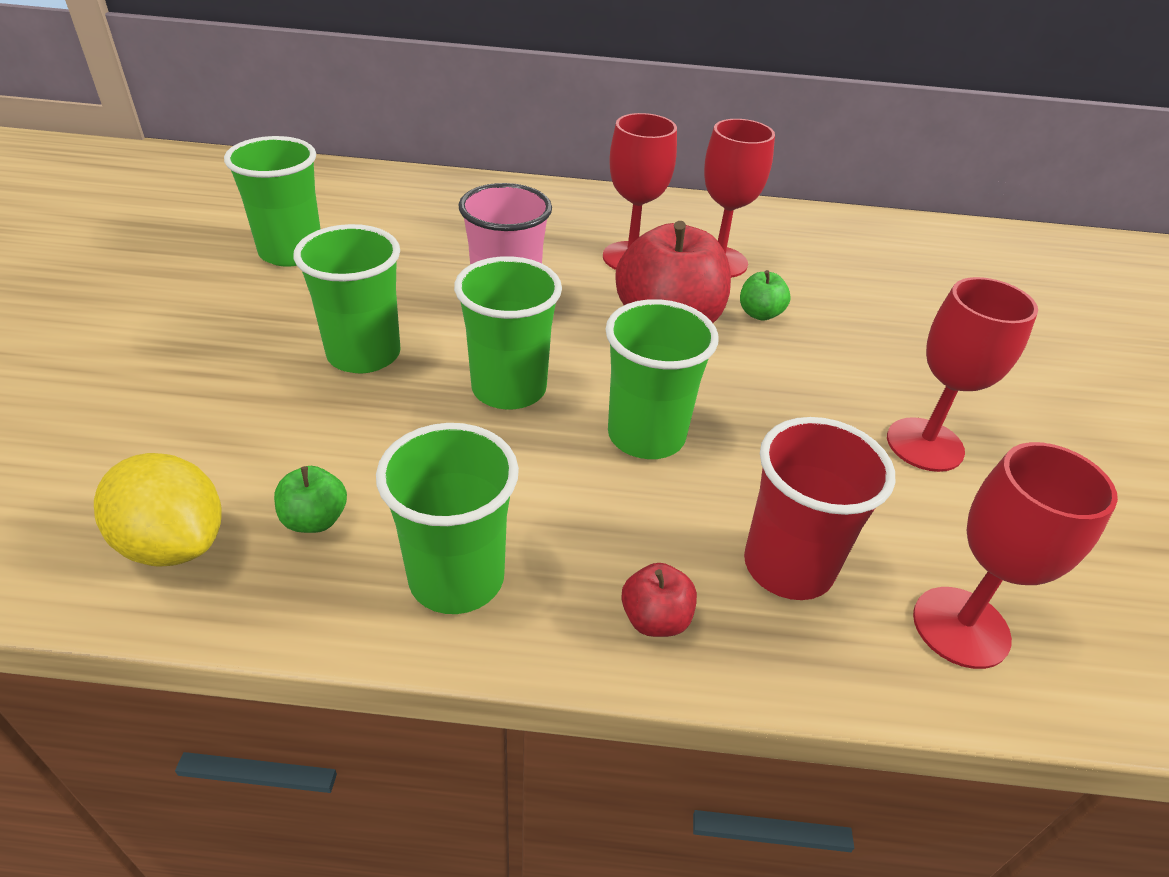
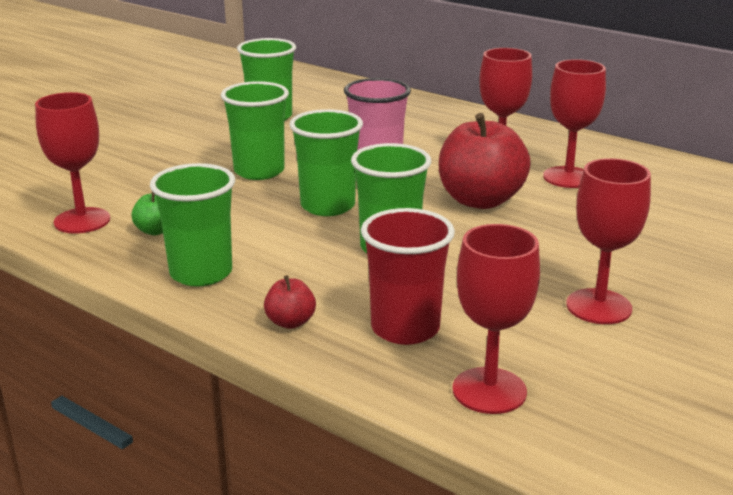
camera: 35 degrees right, 15 degrees down
(174, 543) = (82, 221): yellow lemon -> red goblet
(760, 314) = (562, 211): green apple -> none

